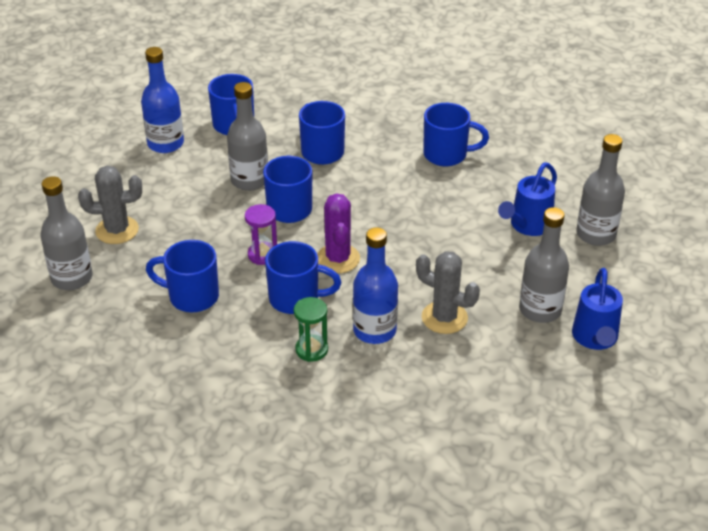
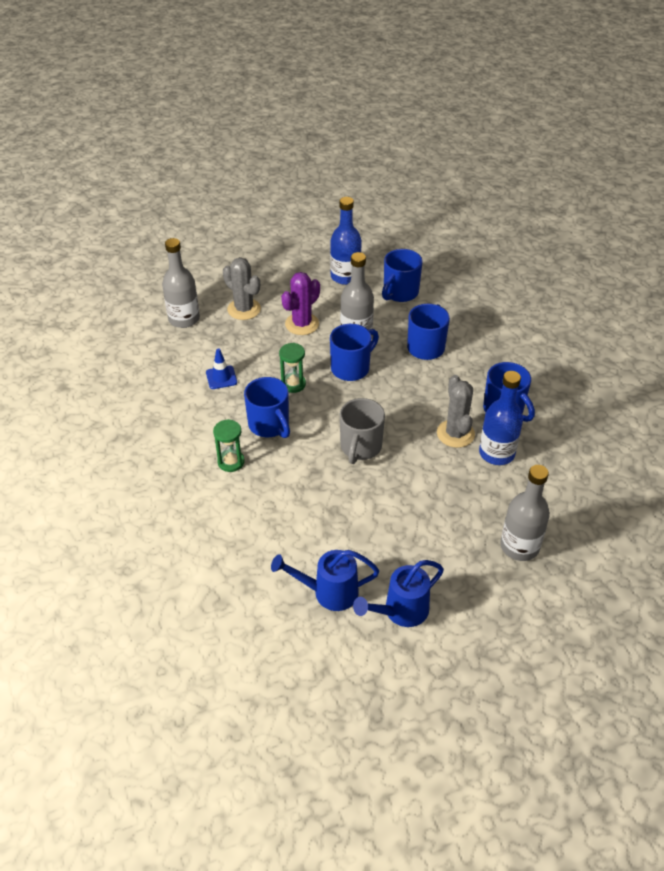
camera: 50 degrees right, 5 degrees up
(191, 296) = (221, 377): blue mug -> blue traffic cone
(262, 255) = (293, 384): purple hourglass -> green hourglass
(338, 259) = (329, 421): purple cactus -> purple cactus (302, 324)
(374, 330) = (280, 482): blue bottle -> blue bottle (496, 453)
(392, 258) = (360, 447): none -> grey mug
(444, 318) = (331, 511): grey cactus -> grey cactus (455, 434)
(527, 226) = (480, 500): blue watering can -> blue watering can (329, 592)
(540, 310) = (396, 560): grey bottle -> none

